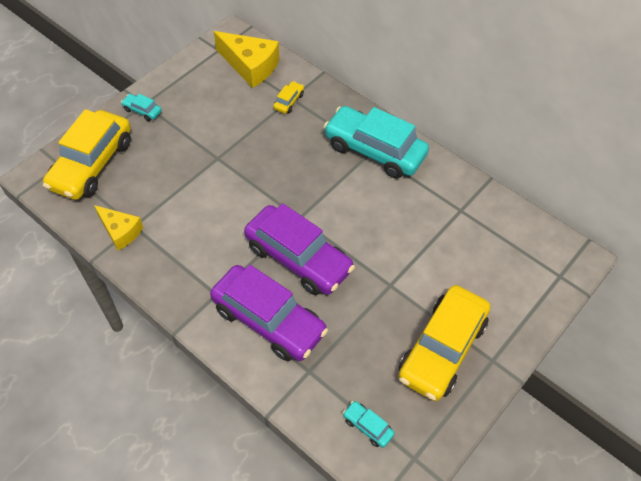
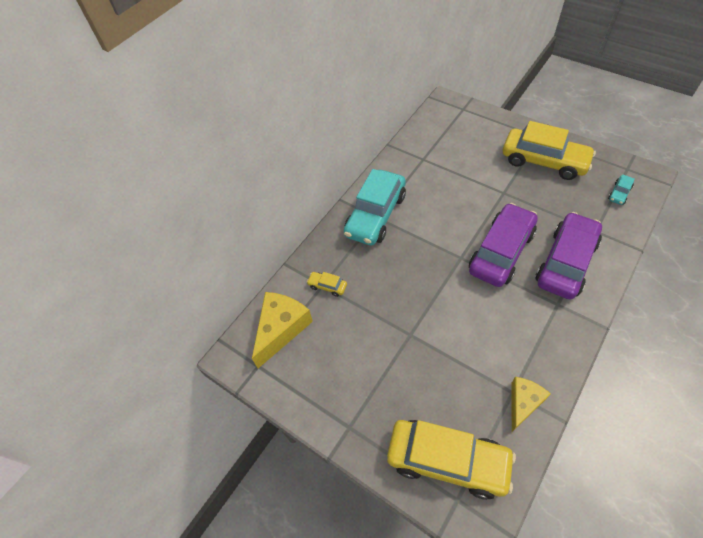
camera: 90 degrees left, 0 degrees up
(142, 111) = (360, 426): turquoise car -> none

